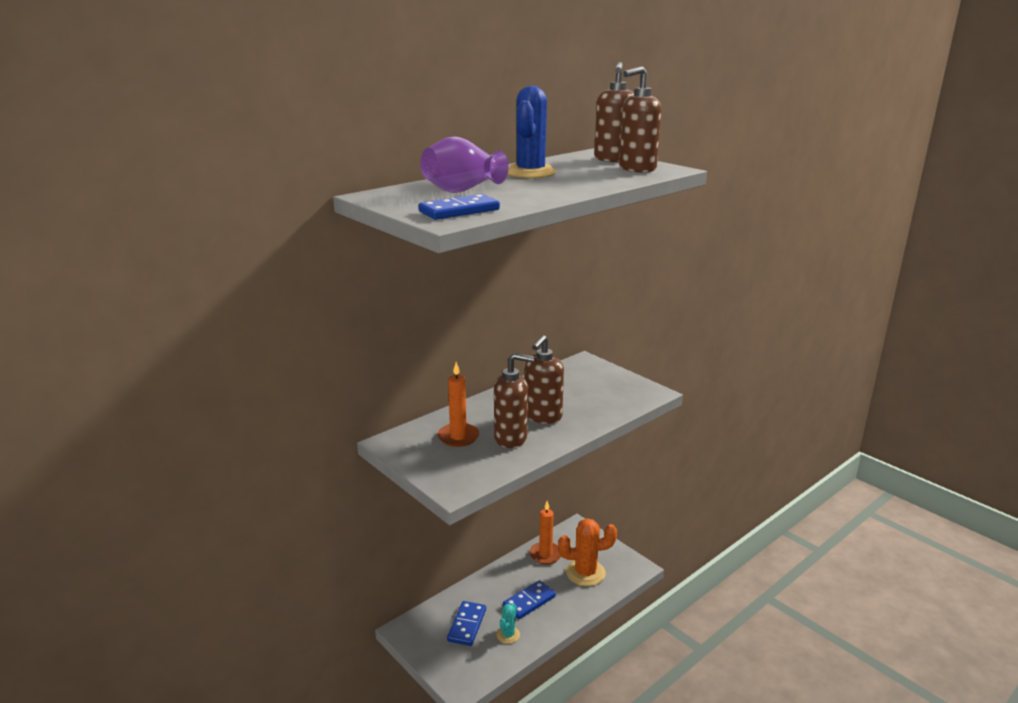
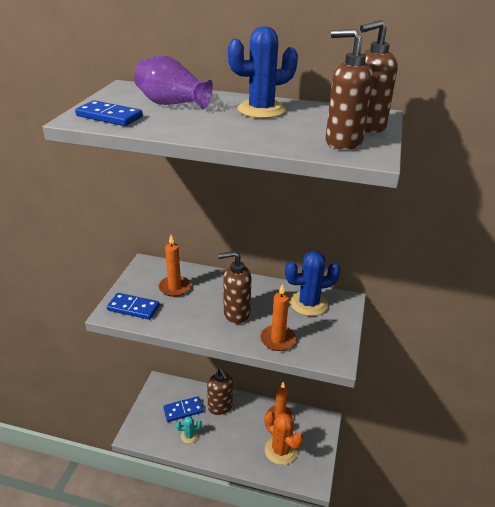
camera: 55 degrees right, 10 degrees up
(511, 438) = (192, 311): brown soap dispenser -> brown soap dispenser (220, 407)
(529, 601) = (227, 432): blue domino -> blue domino (133, 308)
(569, 378) = (308, 303): none -> blue cactus
(602, 409) = (278, 339): none -> orange candle

